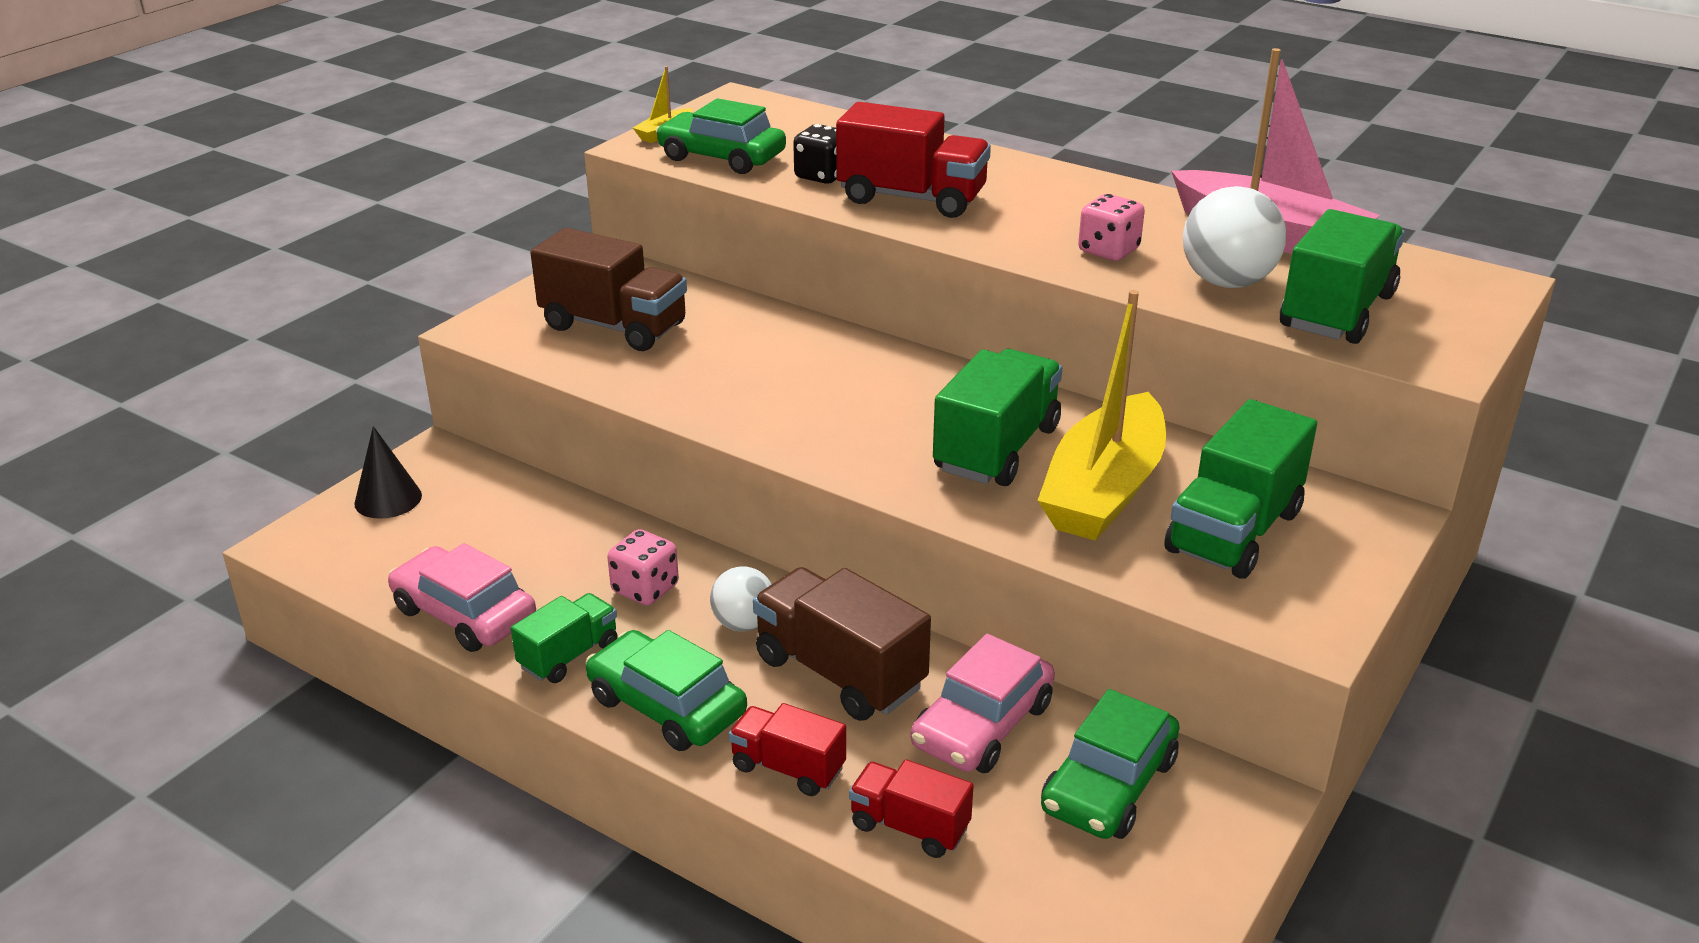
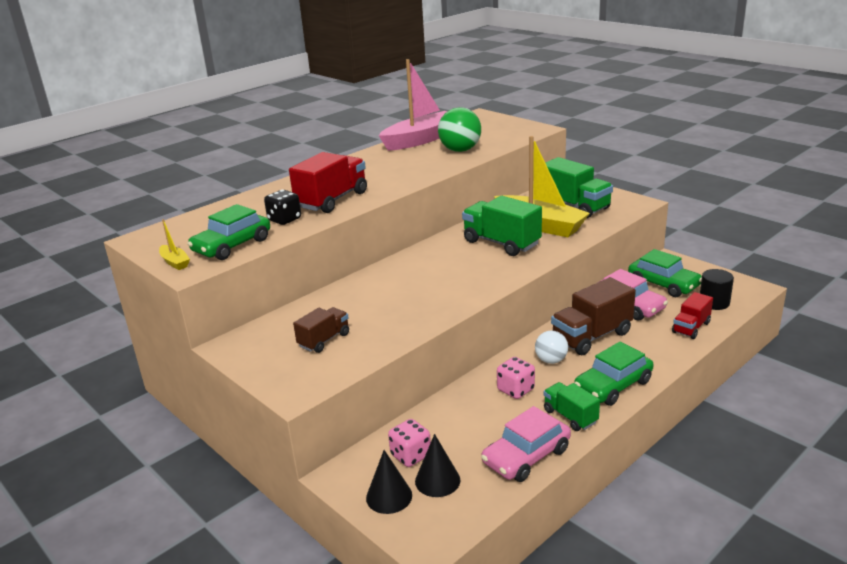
camera: 75 degrees left, 5 degrees down
(416, 535) = (437, 480): none -> black cone
(614, 326) = (324, 340): brown truck -> brown truck, size x0.58
(788, 768) = (657, 354): red truck -> none
(1043, 875) = (714, 302): none -> black cylinder
(1108, 251) = (419, 166): pink dice -> pink dice (411, 455)
(1227, 282) = (460, 150): white ball -> green ball
(1336, 311) = (493, 137): green truck -> none

